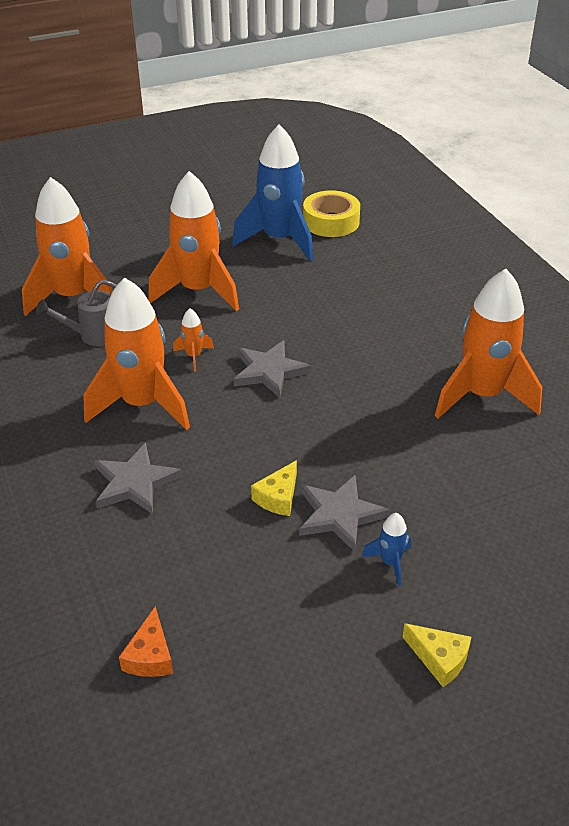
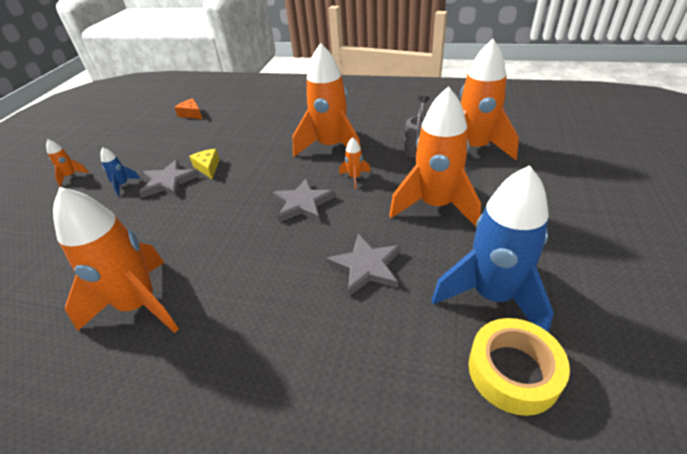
camera: 130 degrees right, 0 degrees up
(135, 482) = (278, 131): grey star -> grey star (366, 266)
(439, 658) = (71, 176): yellow cheese -> orange rocket

